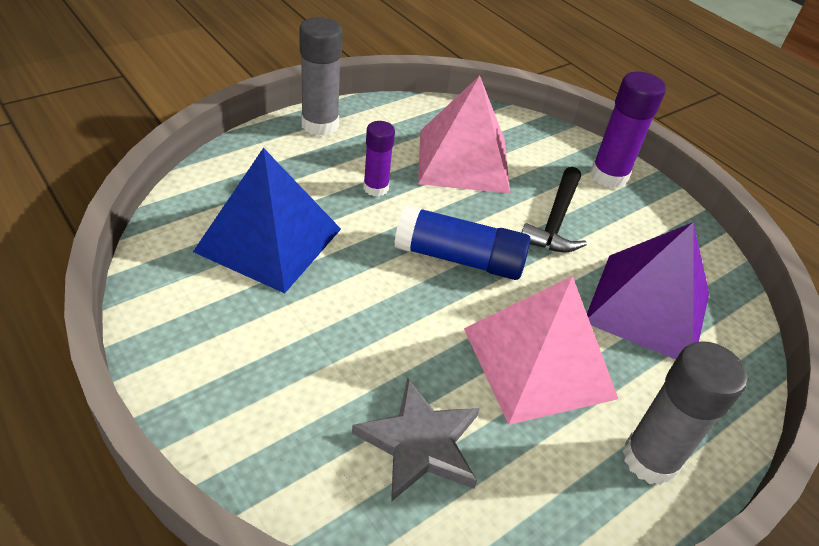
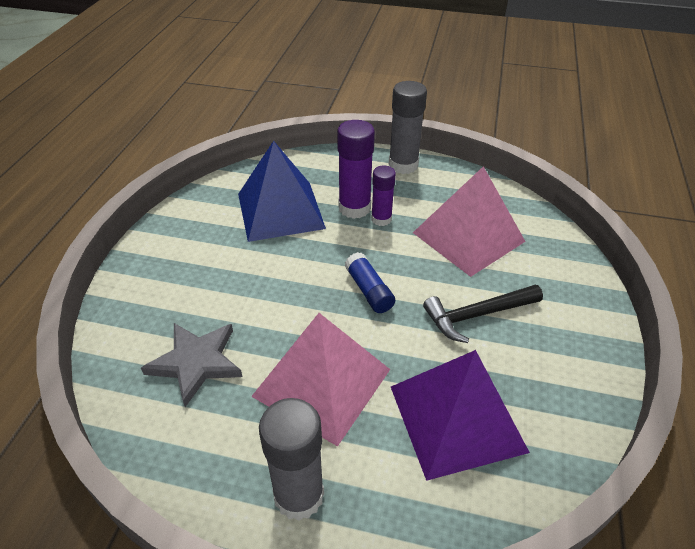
camera: 55 degrees right, 0 degrees up
(459, 258) = (368, 290): blue glue stick -> blue glue stick, size x0.63
(608, 176) = (579, 316): purple glue stick -> purple glue stick (354, 208)

